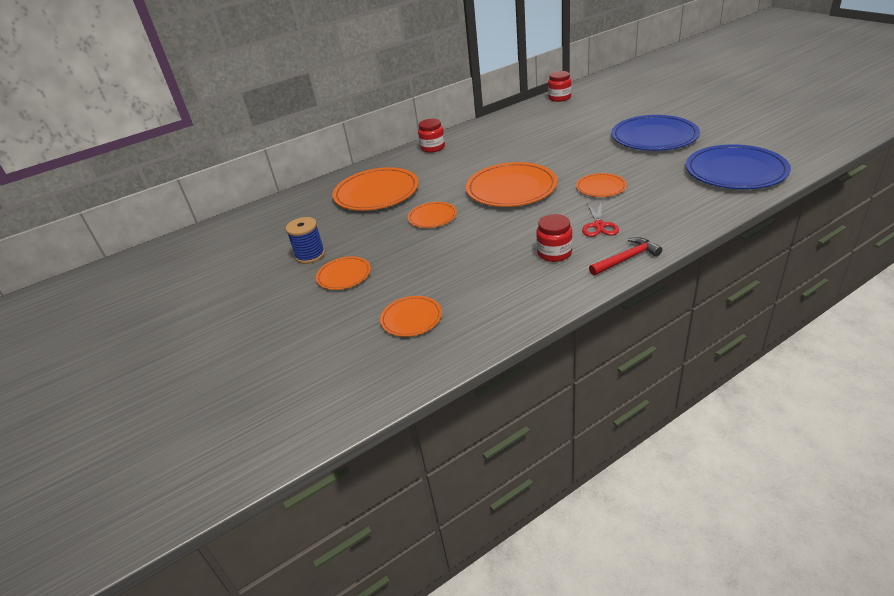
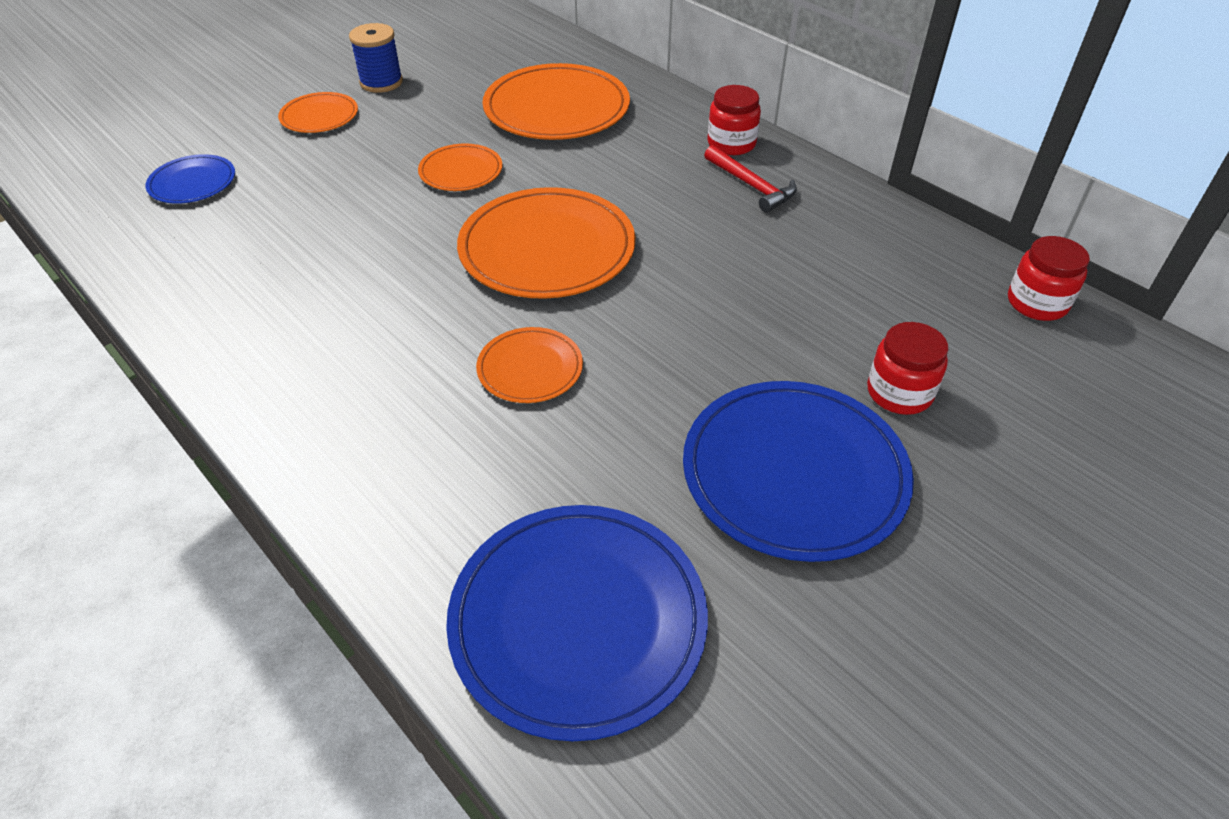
camera: 75 degrees right, 10 degrees up
(411, 318) = (192, 183): orange plate -> blue plate
(554, 253) = (303, 307): red jar -> red jar (899, 393)
(599, 226) = (376, 362): red scissors -> none
(626, 259) = (251, 395): red hammer -> red hammer (751, 186)

